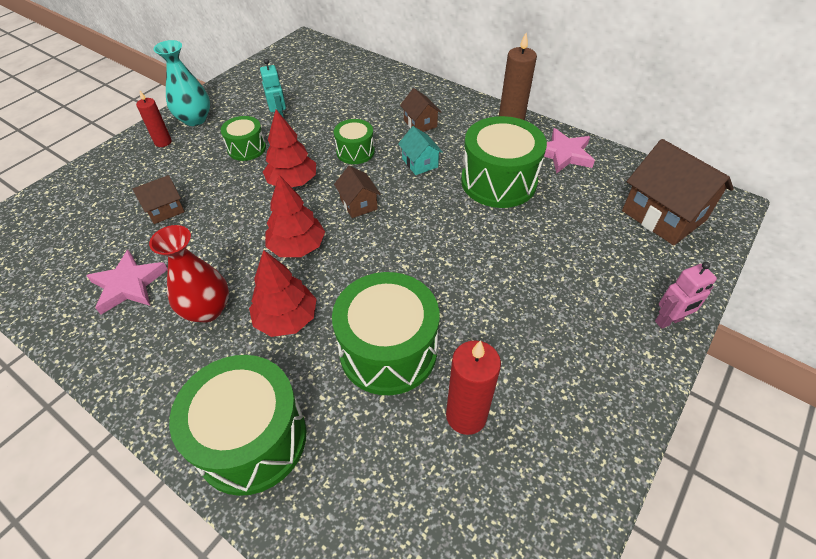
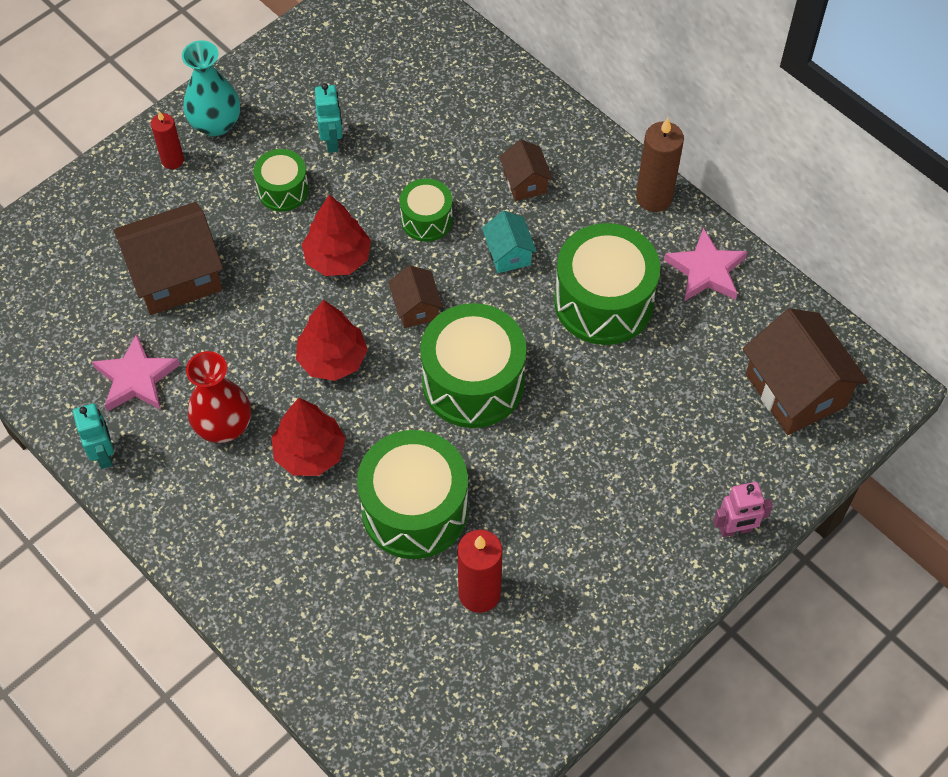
camera: 10 degrees right, 10 degrees up
(95, 350) = (104, 454): none -> turquoise robot
(165, 210) = (176, 276): brown house -> brown house, size x1.94
(251, 439) = (262, 578): green drum -> green drum (473, 382)

